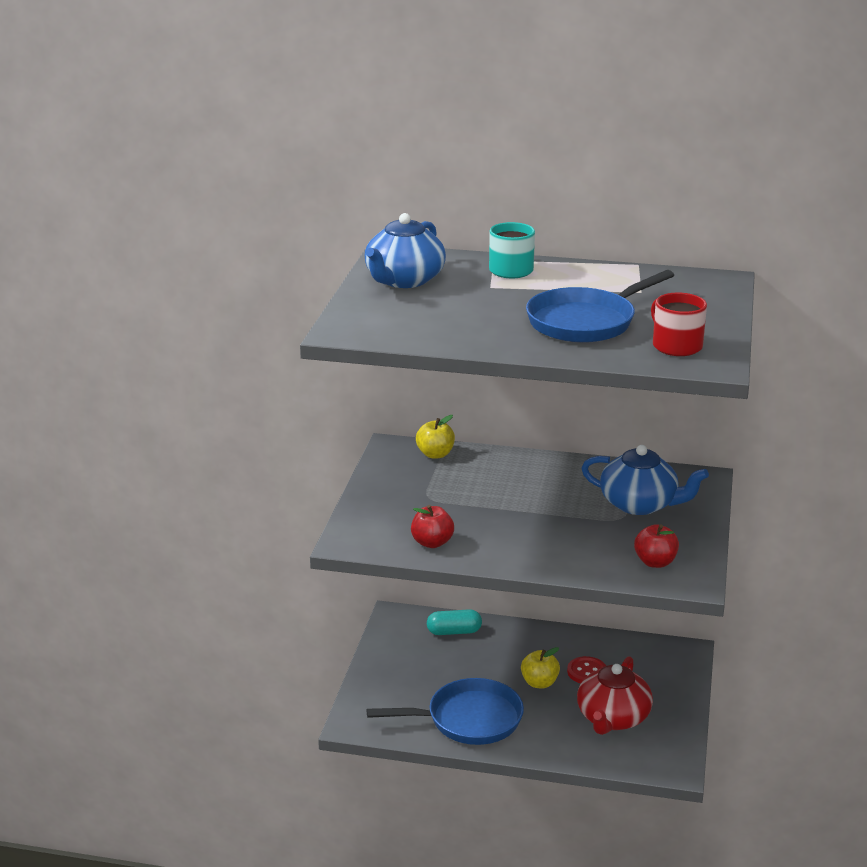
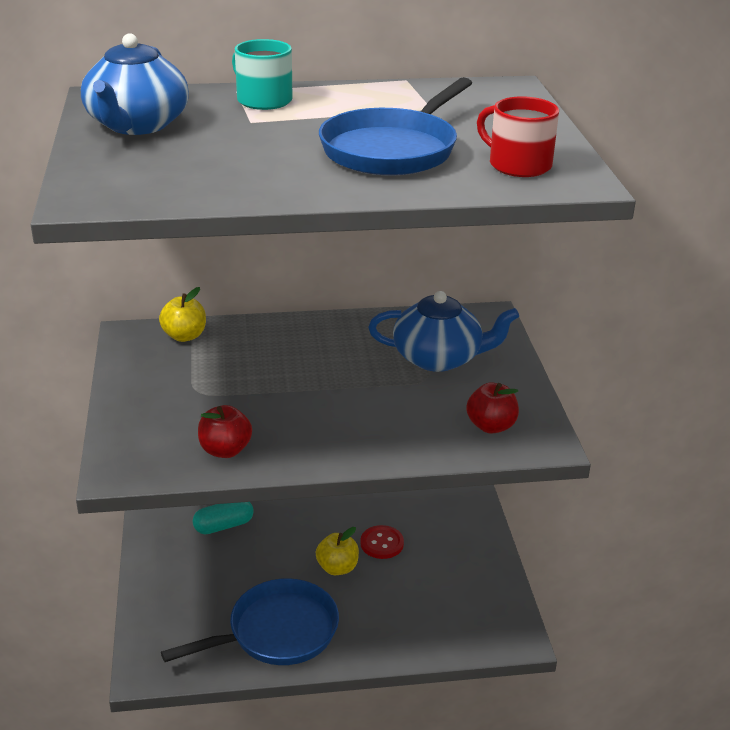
camera: 20 degrees left, 5 degrees up
(612, 718) = (429, 593): red teapot -> none

